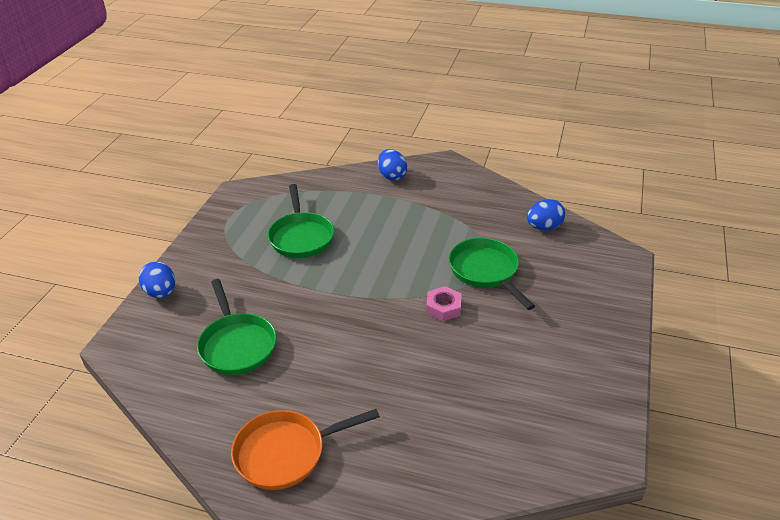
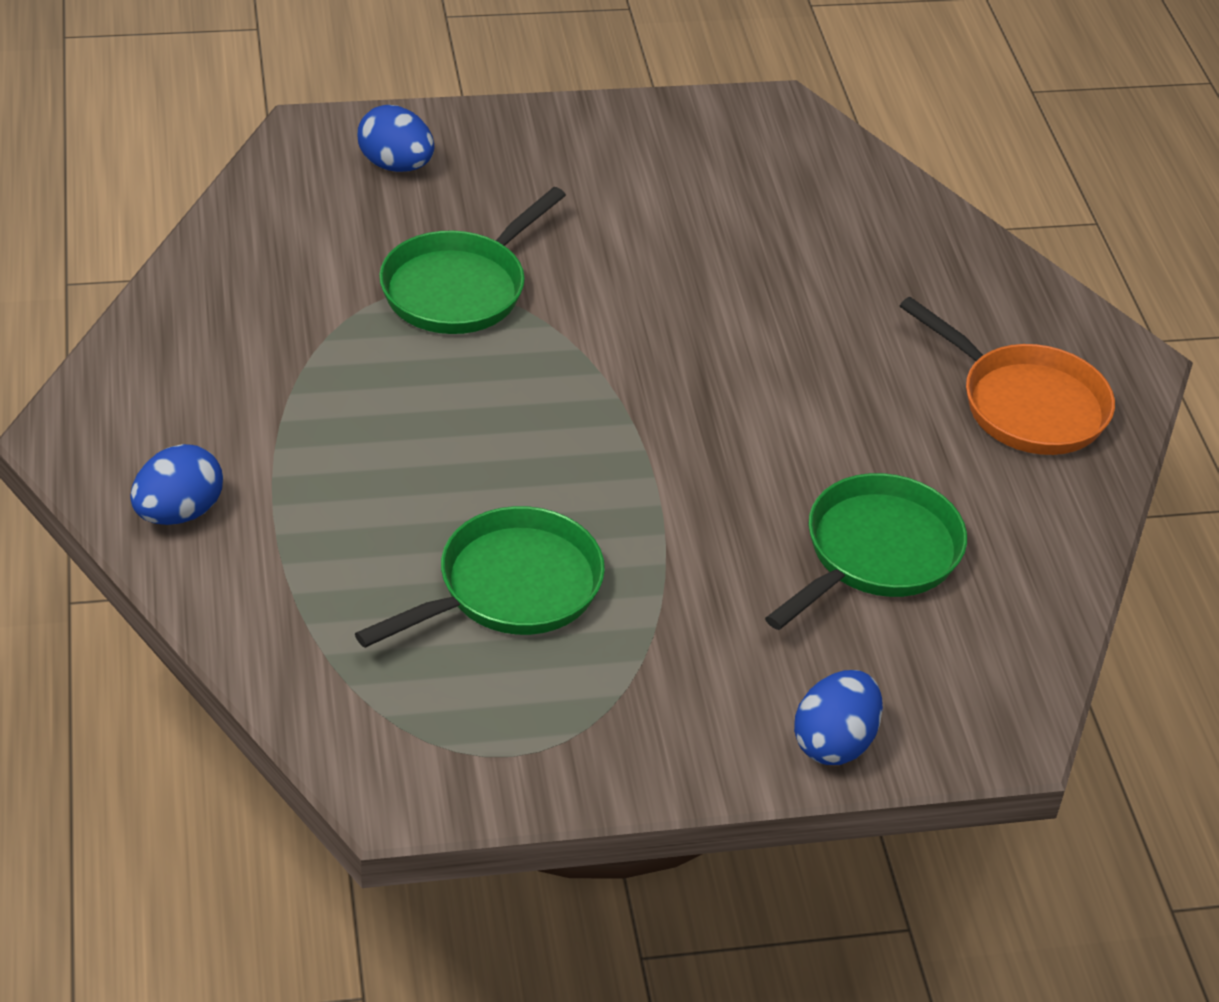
camera: 120 degrees left, 5 degrees up
(443, 307) = (596, 318): pink nut -> none
(544, 227) = (270, 238): blue egg -> blue egg (396, 165)

